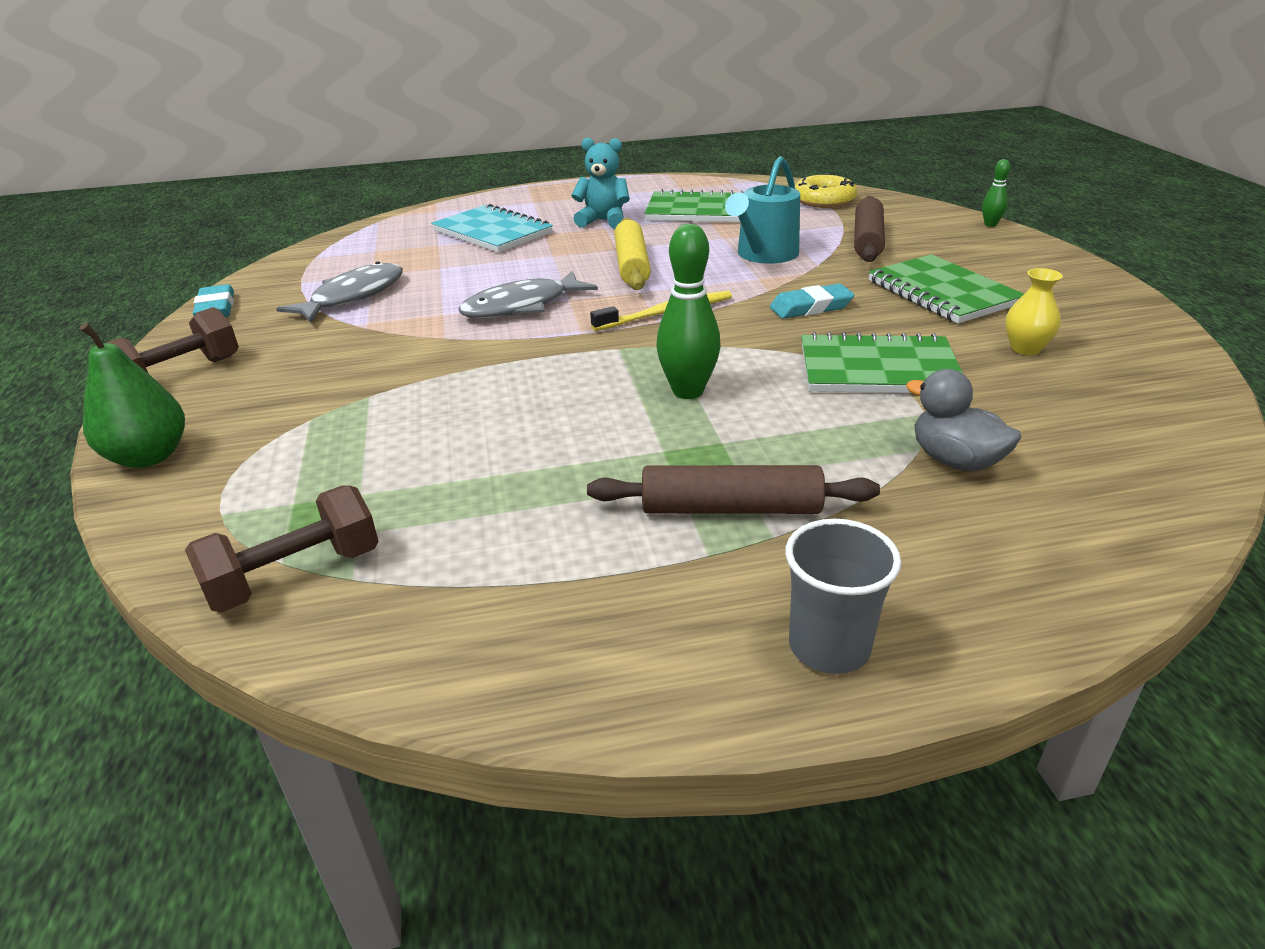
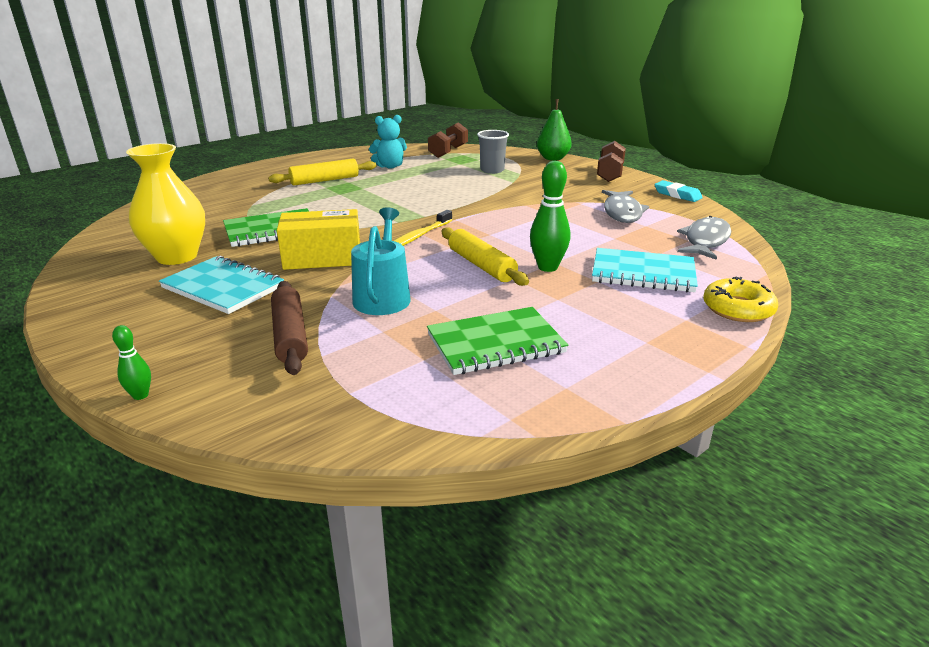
camera: 150 degrees right, 5 degrees down
(522, 306) = (512, 225): grey fish -> grey fish (705, 241)
(603, 221) = (571, 307): turquoise teddy bear -> turquoise teddy bear (390, 166)
(688, 391) = (369, 206): green bowling pin -> green bowling pin (547, 267)
(730, 508) = (324, 180): brown rolling pin -> yellow rolling pin
(811, 307) = (323, 258): turquoise eraser -> yellow box
(823, 200) = (359, 401): yellow donut -> yellow donut (738, 309)
(829, 646) = (282, 165): grey cup -> grey cup (492, 170)
(942, 293) = (223, 287): green notebook -> turquoise notebook
(955, 461) = (235, 204): grey duck -> none
(1025, 348) = (177, 256): yellow vase -> yellow vase, size x2.11

